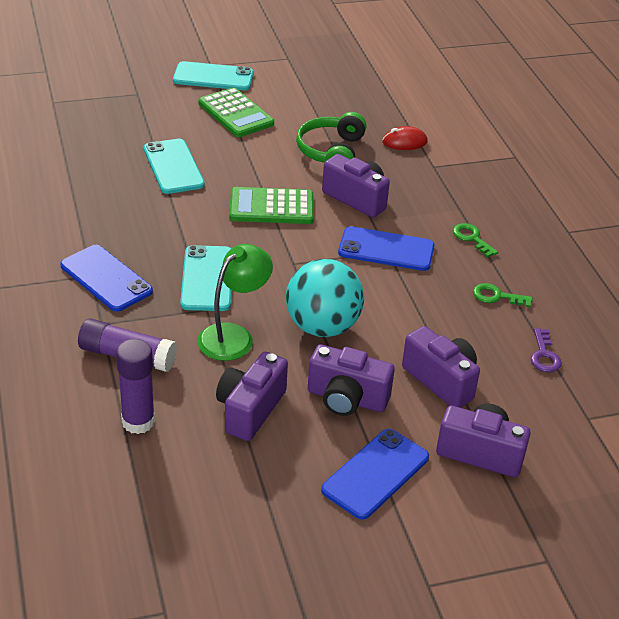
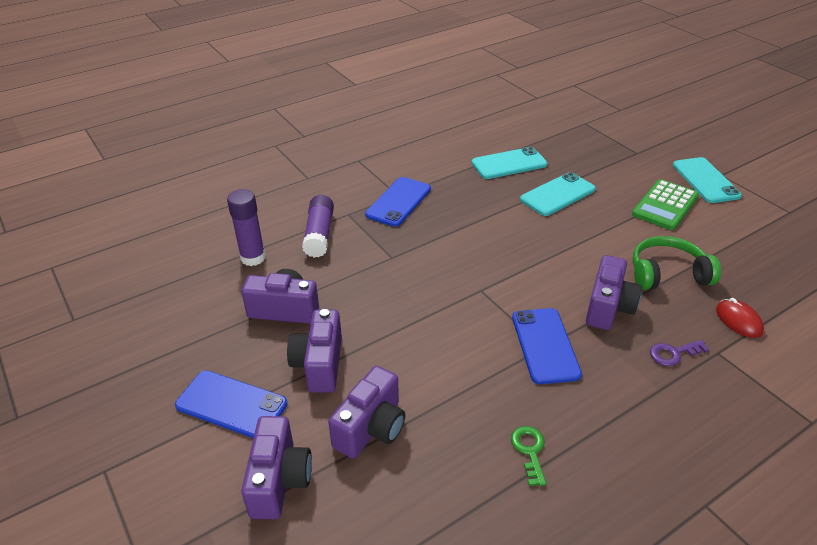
camera: 75 degrees right, 0 degrees up
(207, 278) = (429, 248): turquoise phone -> turquoise phone (509, 164)
(233, 336) = (367, 279): green lamp -> none
(271, 207) = (549, 258): green calculator -> none
(322, 327) = (406, 327): turquoise ball -> none
(472, 238) = (615, 410): green key -> none
(544, 355) = (453, 515): purple key -> purple key (673, 353)

